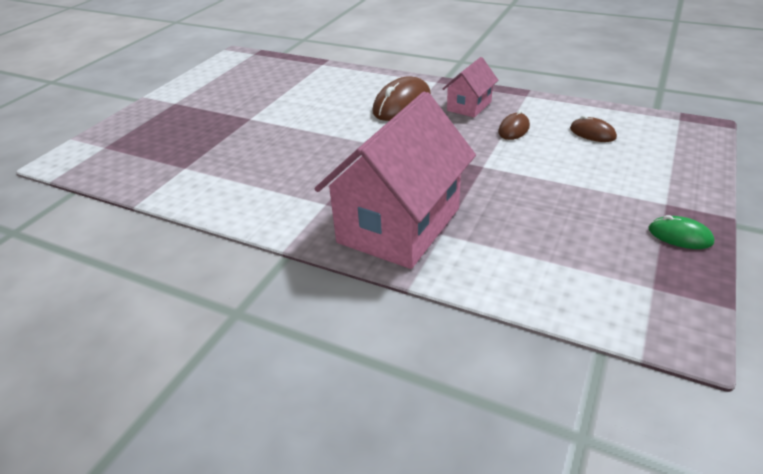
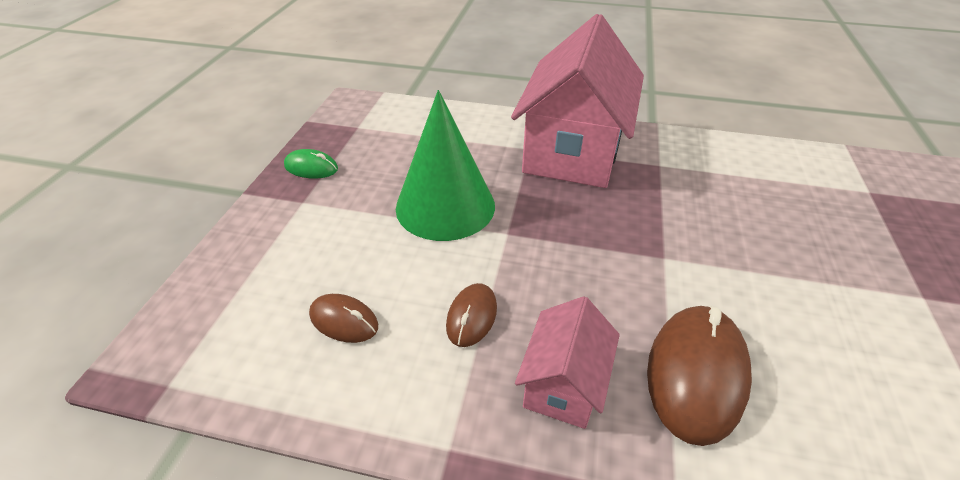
camera: 165 degrees right, 5 degrees up
(532, 188) = (445, 206): none -> green cone

